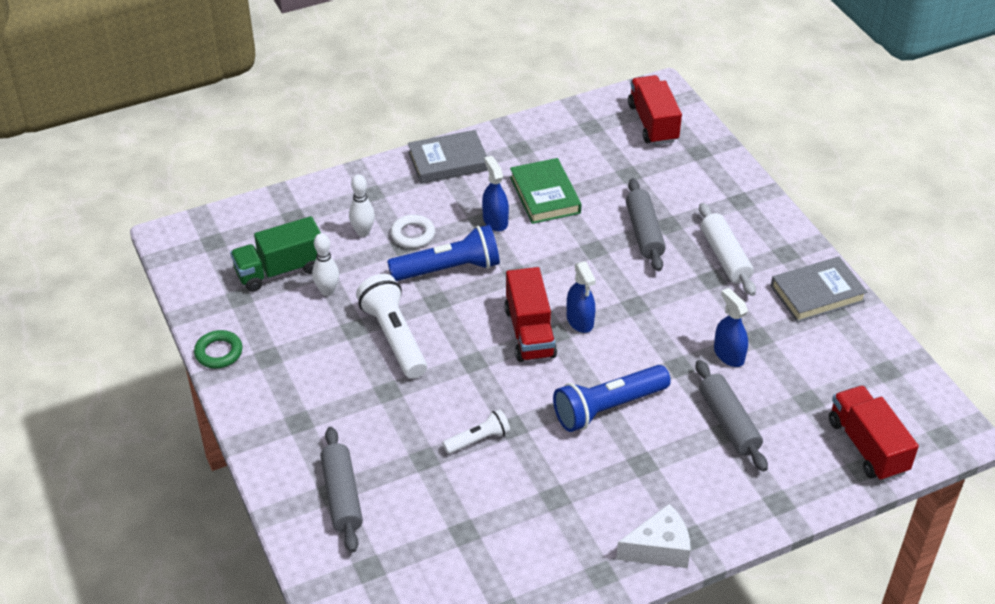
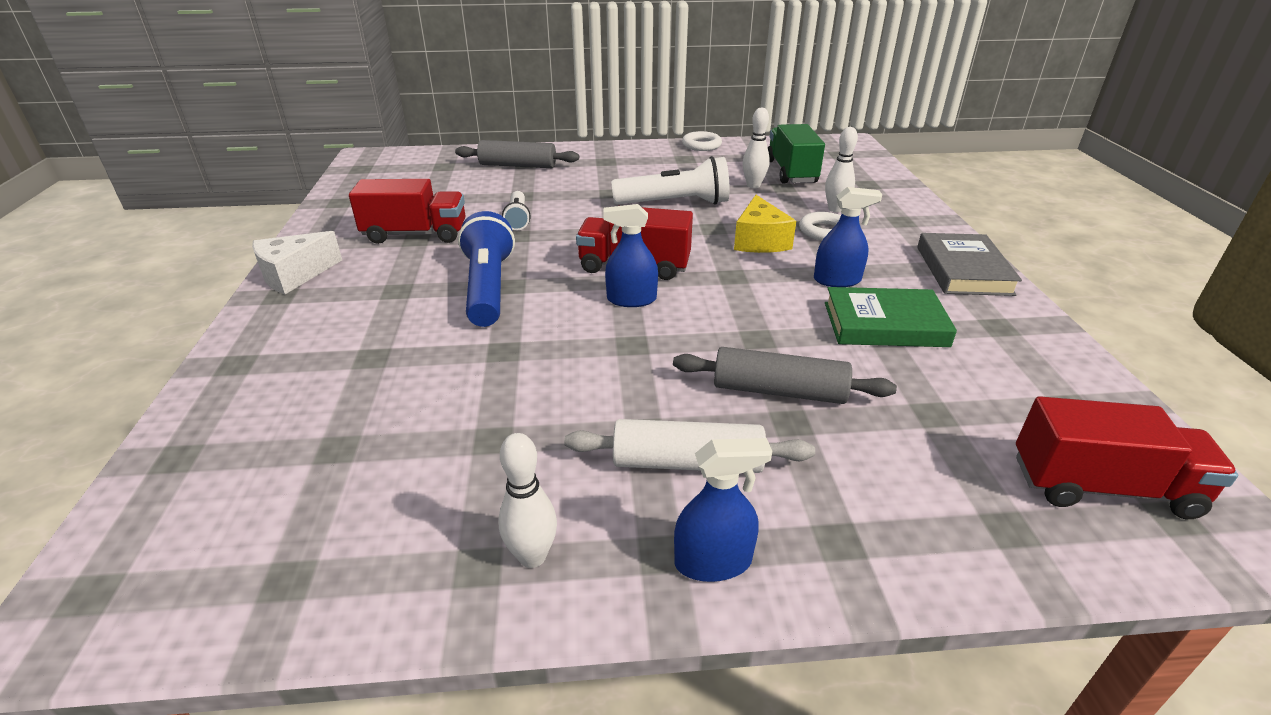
camera: 110 degrees right, 10 degrees down
(219, 352) = (701, 145): green ring -> white ring
(449, 269) = (759, 241): blue flashlight -> yellow cheese
(659, 548) = (294, 275): white cheese -> white cheese turned 45 degrees clockwise
(728, 423) = (381, 362): grey rolling pin -> none
(729, 354) = (485, 398): blue spray bottle -> blue spray bottle (713, 562)
(817, 293) = (532, 556): grey book -> white bowling pin
(867, 446) = (197, 480): red truck -> red truck (415, 234)

